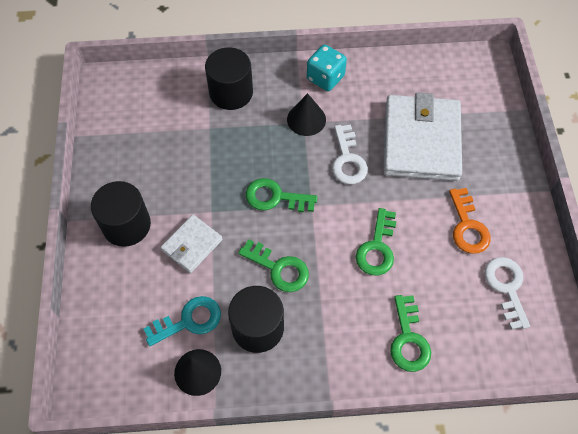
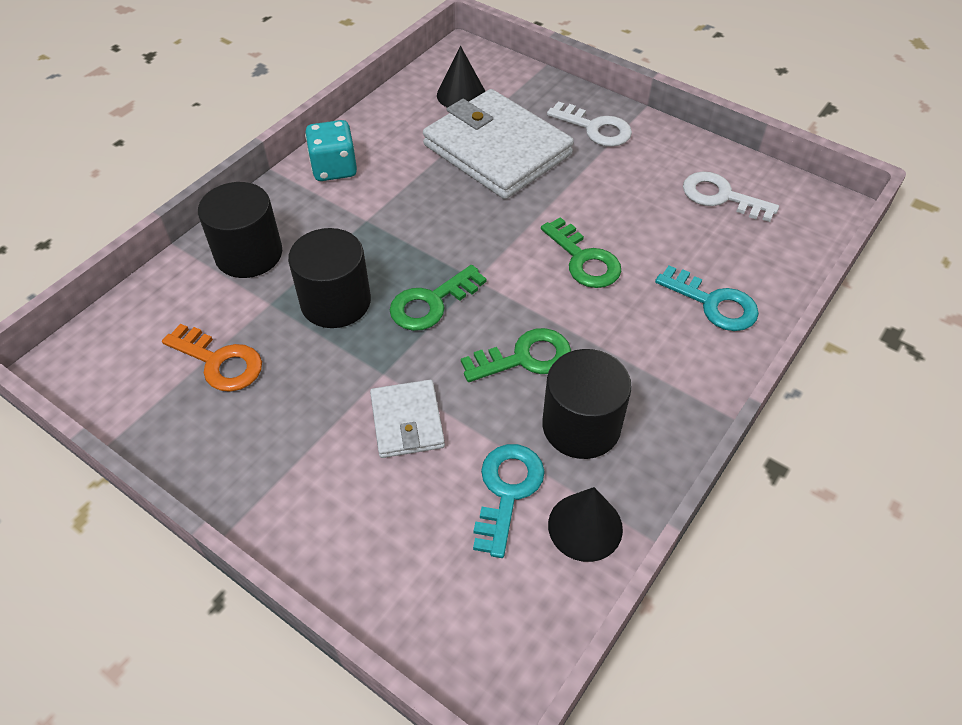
camera: 50 degrees left, 10 degrees down
(126, 225) = (303, 474): black cylinder -> black cylinder (335, 302)
(306, 119) = (365, 215): black cone -> black cone (461, 94)
(348, 160) = (455, 215): white key -> white key (595, 128)
(408, 339) = (713, 303): green key -> turquoise key
(467, 226) = (628, 180): orange key -> orange key (220, 362)

